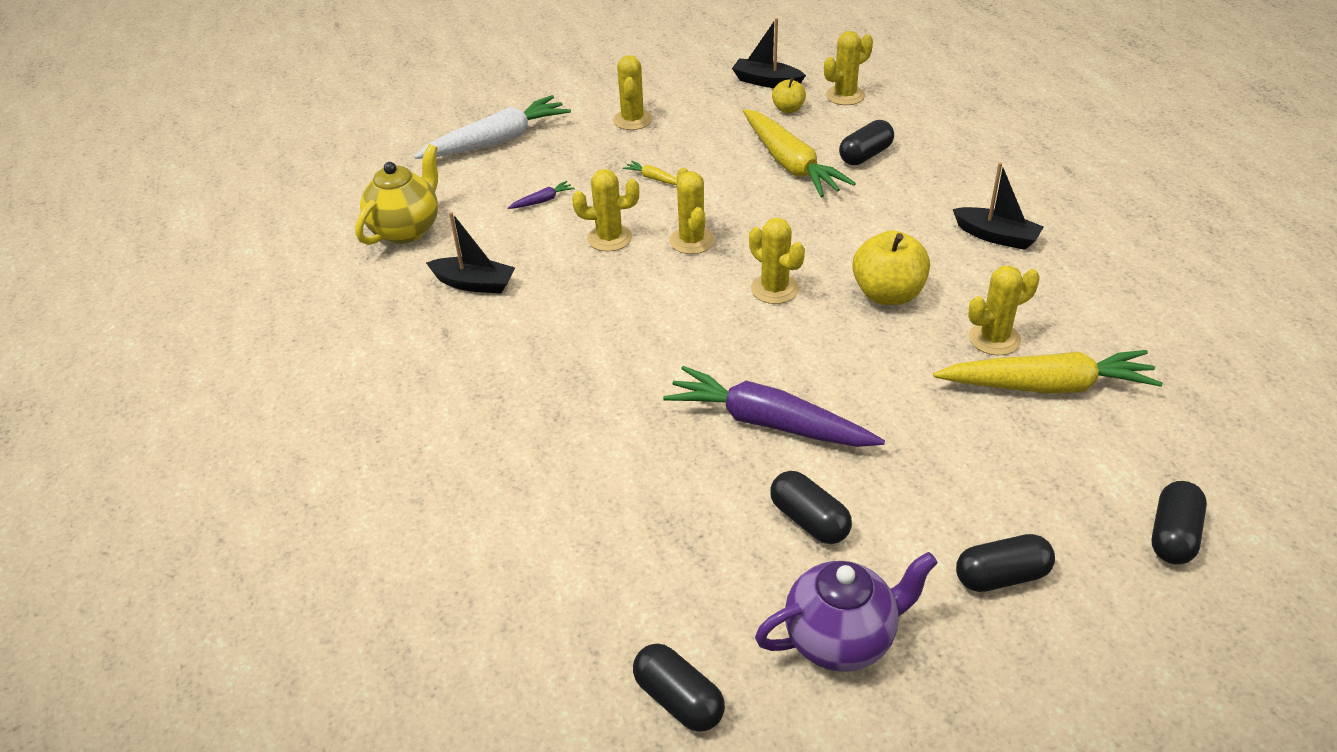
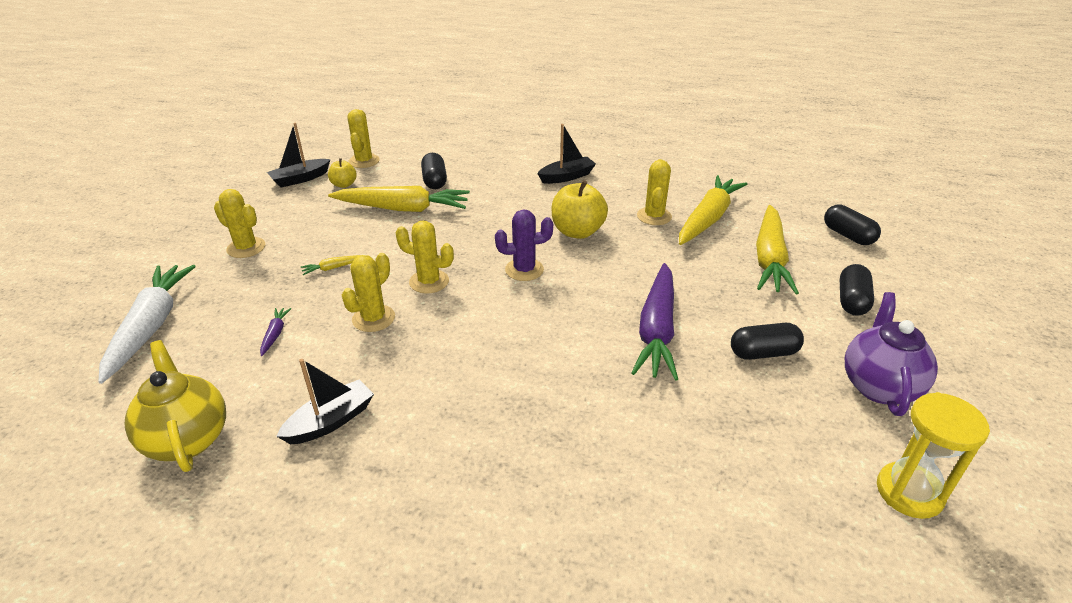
camera: 60 degrees left, 5 degrees down
(679, 699) = (909, 492): black capsule -> yellow hourglass
(768, 423) = (657, 330): purple carrot -> purple carrot turned 45 degrees counterclockwise
(774, 289) = (524, 270): yellow cactus -> purple cactus
(1015, 471) = (769, 259): none -> yellow carrot

